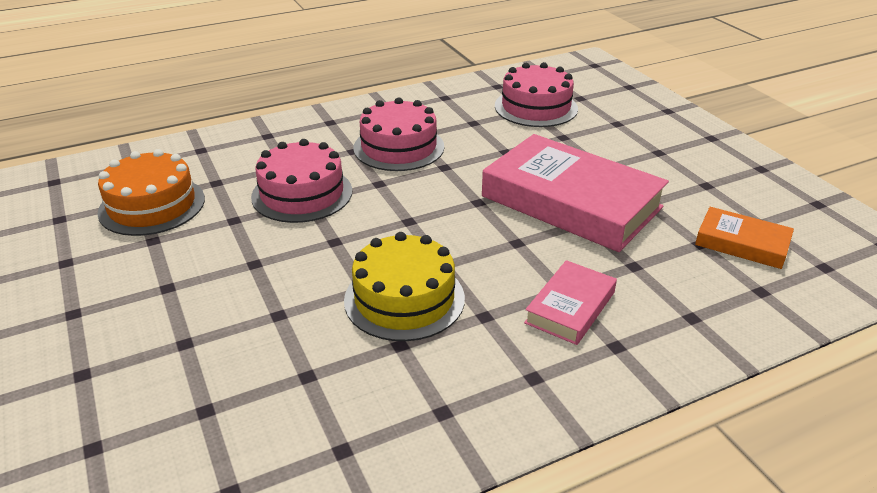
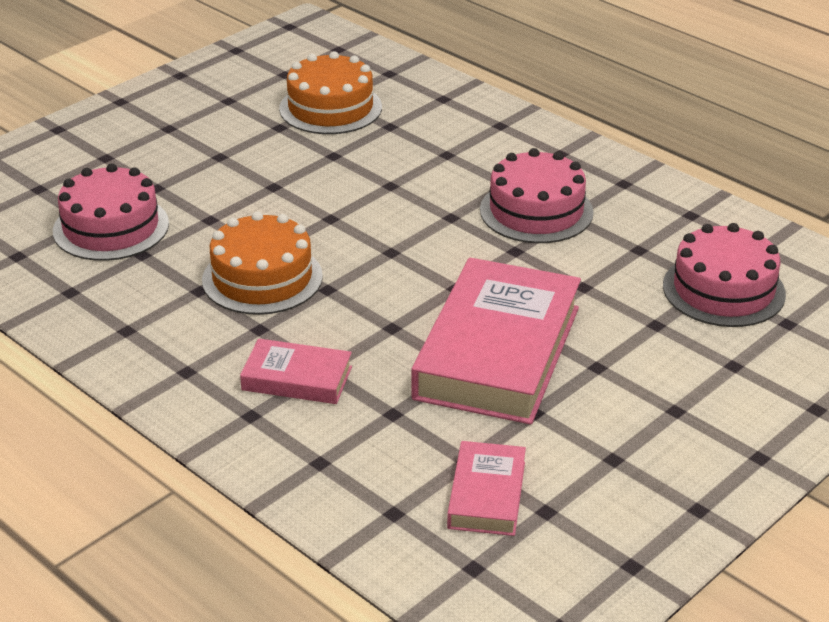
camera: 70 degrees right, 0 degrees up
(302, 194) = (400, 178): pink cake -> pink cake (111, 227)
(404, 299) = (262, 278): yellow cake -> orange cake
(742, 243) = (486, 495): orange book -> pink book

